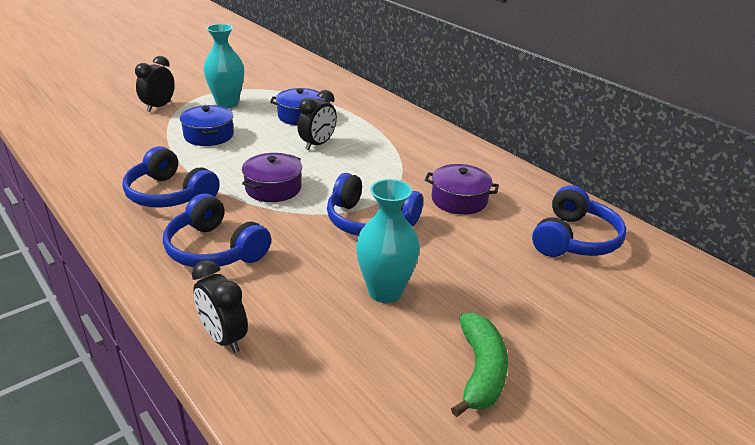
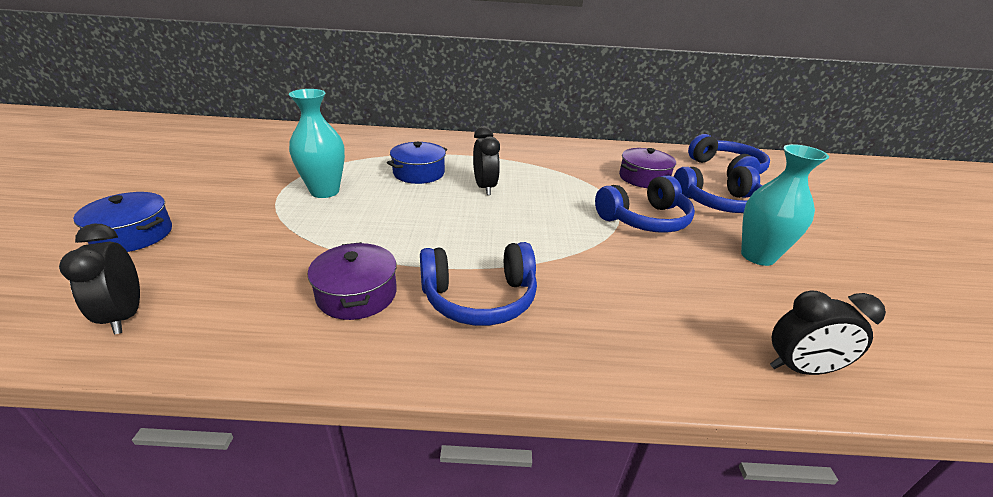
camera: 50 degrees left, 0 degrees up
(159, 107) = (251, 228): black clock -> black clock (125, 315)
(209, 135) = (379, 227): blue pot -> blue pot (133, 235)
(214, 250) = (628, 312): blue headphones -> blue headphones (718, 203)
(273, 188) = (539, 237): purple pot -> purple pot (357, 294)
(480, 371) = (879, 264): green banana -> none

